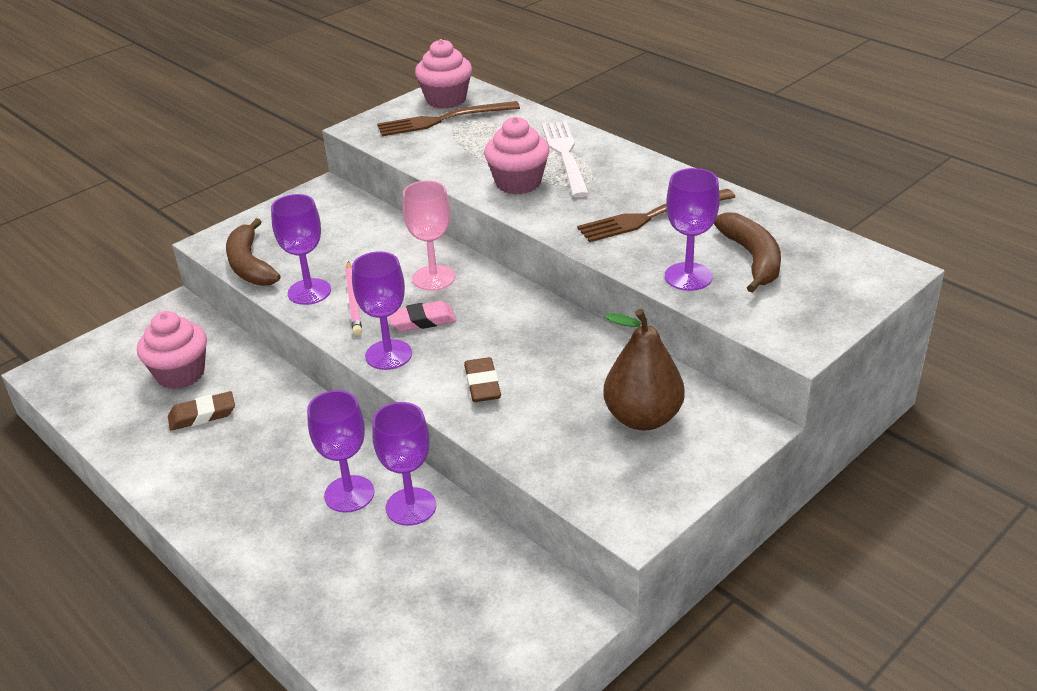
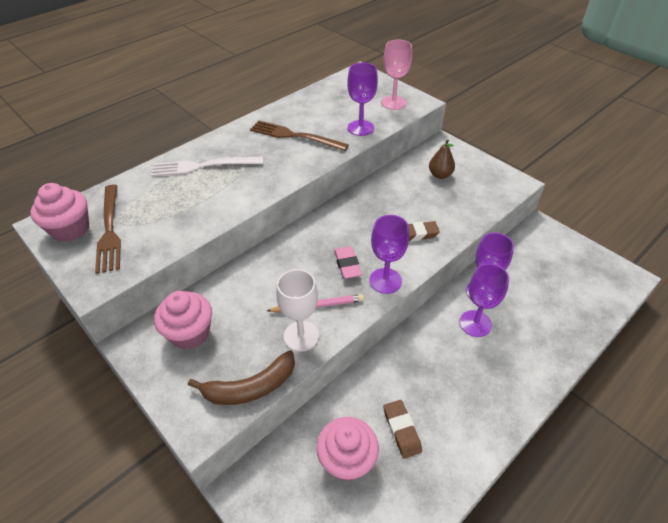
camera: 90 degrees left, 10 degrees up
(309, 292) = (301, 336): purple goblet -> white goblet
(433, 278) = (295, 260): pink goblet -> pink goblet (393, 103)
(518, 183) = (234, 189): pink cupcake -> pink cupcake (190, 333)
(643, 418) = (440, 175): brown pear -> brown pear, size x0.61
(651, 217) = (294, 136): brown fork -> brown fork turned 135 degrees clockwise
(752, 258) = (345, 107): brown banana -> none

